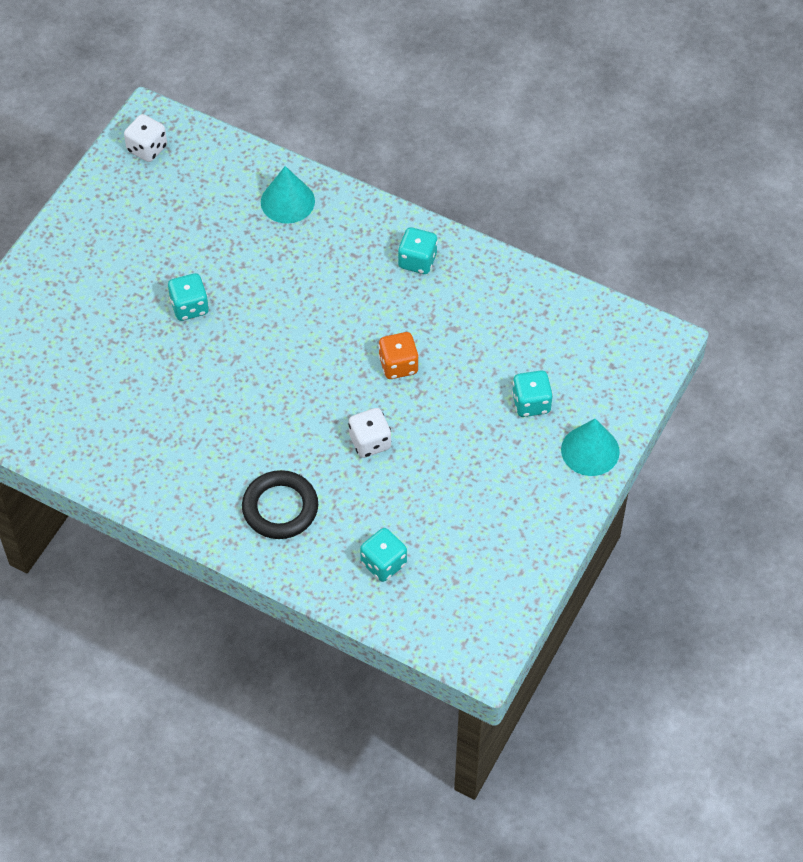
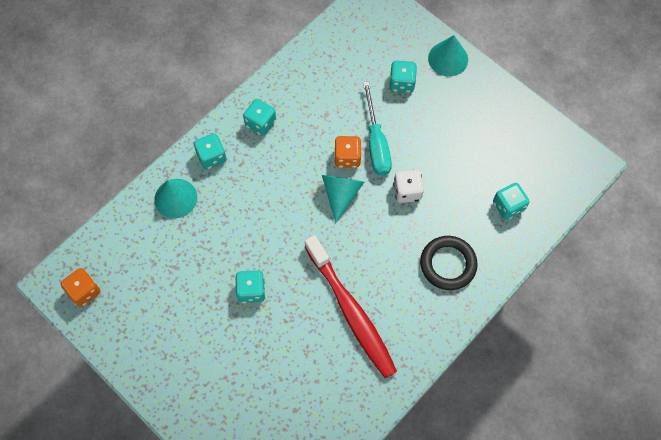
camera: 75 degrees left, 10 degrees up
(147, 148) = (84, 291): white dice -> orange dice
(190, 415) = (351, 311): none -> red toothbrush
(344, 370) = (341, 194): none -> turquoise cone
(353, 222) = (212, 157): none -> turquoise dice
(430, 392) = (376, 143): none -> turquoise screwdriver

